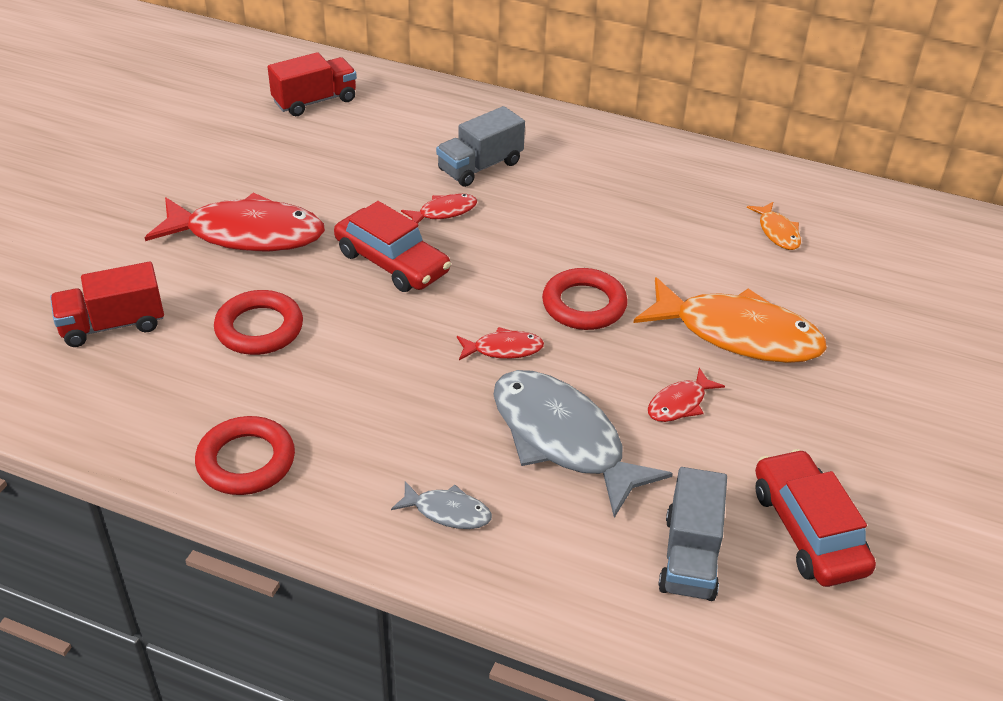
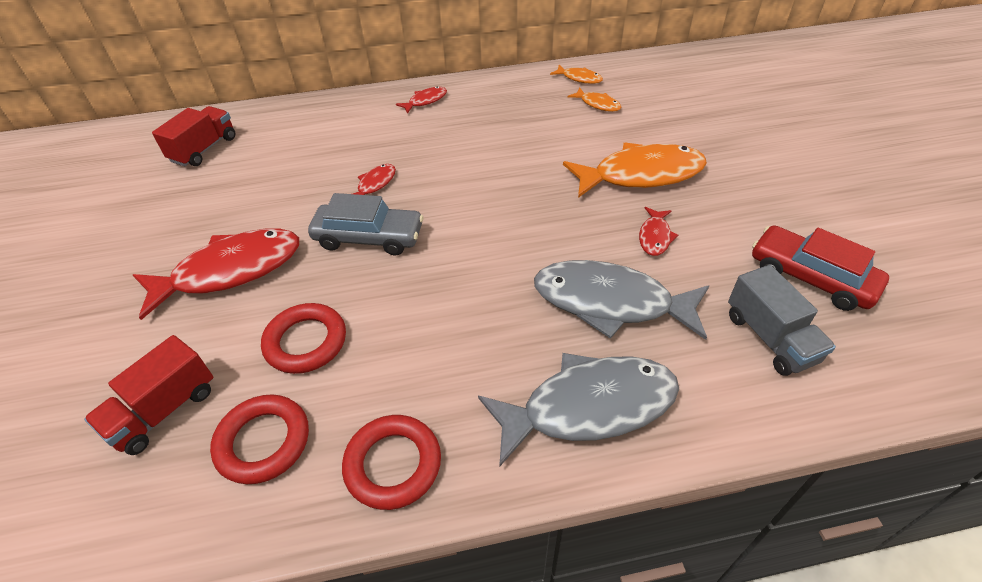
camera: 30 degrees left, 5 degrees up
(392, 262) = (369, 237): red car -> grey car
(448, 512) = (589, 406): grey fish -> grey fish, size x2.19
(480, 166) = (372, 143): grey truck -> none
(503, 349) = (508, 260): red fish -> red fish (425, 101)
(584, 305) = (531, 202): red ring -> red ring (263, 442)
(789, 191) = (579, 78): none -> orange fish

